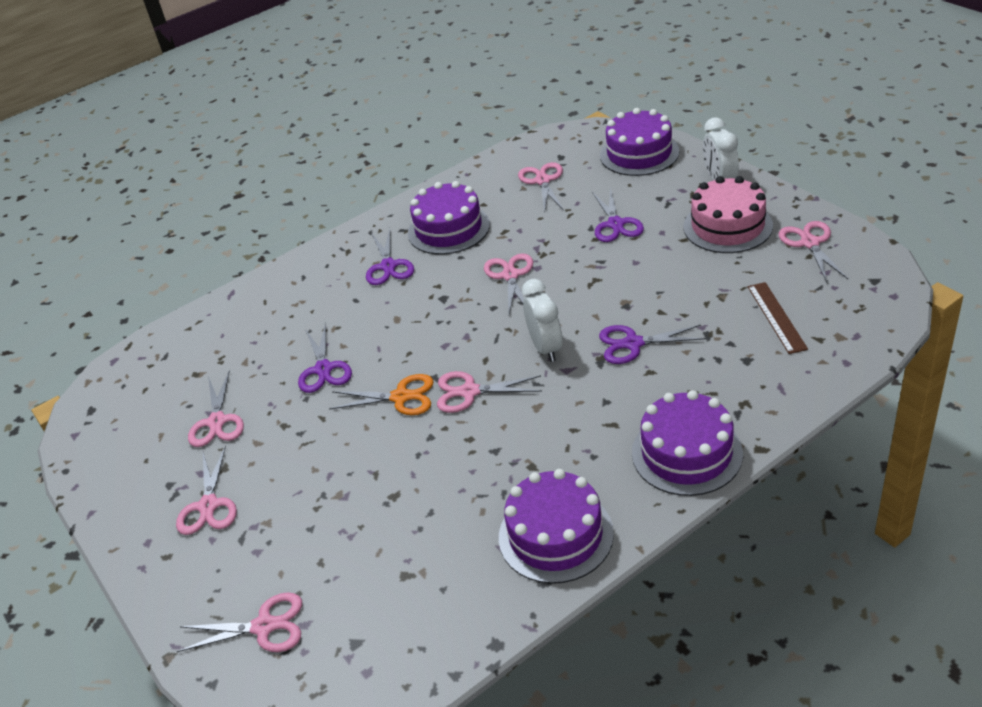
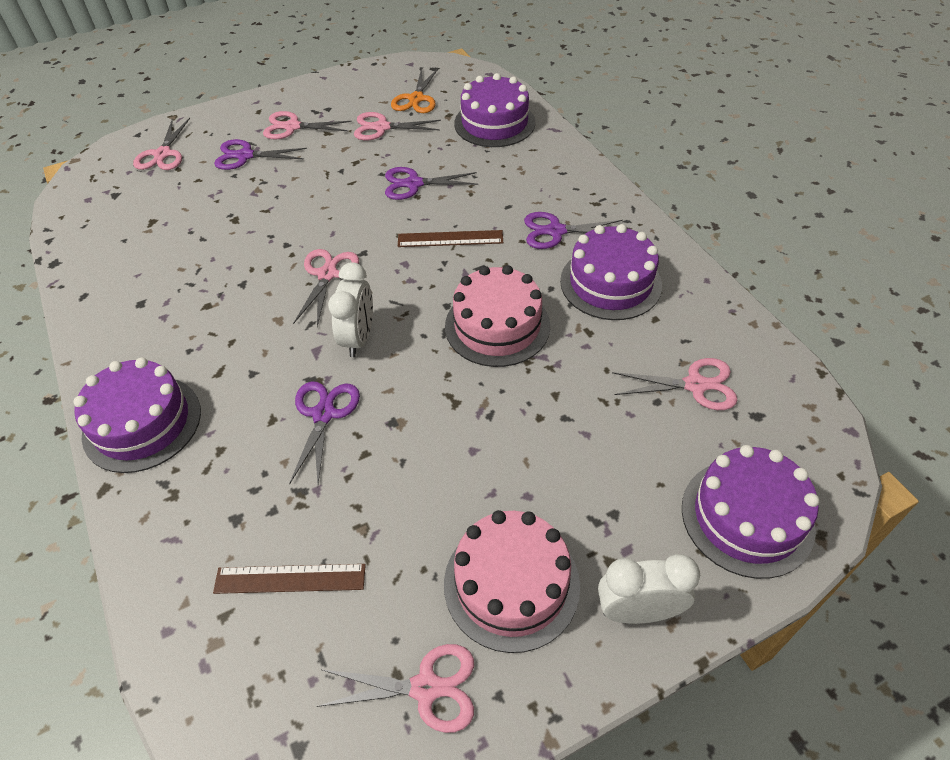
camera: 95 degrees right, 10 degrees up
(401, 397) = (348, 229): orange scissors -> orange scissors (416, 99)
(406, 325) = (450, 239): none -> brown ruler
(510, 275) = (497, 326): pink scissors -> pink cake
(545, 348) = (358, 338): white clock -> white clock turned 75 degrees counterclockwise
(555, 535) = (122, 310): purple cake -> purple cake (494, 123)
(616, 224) = (564, 446): purple scissors -> purple scissors (245, 156)

